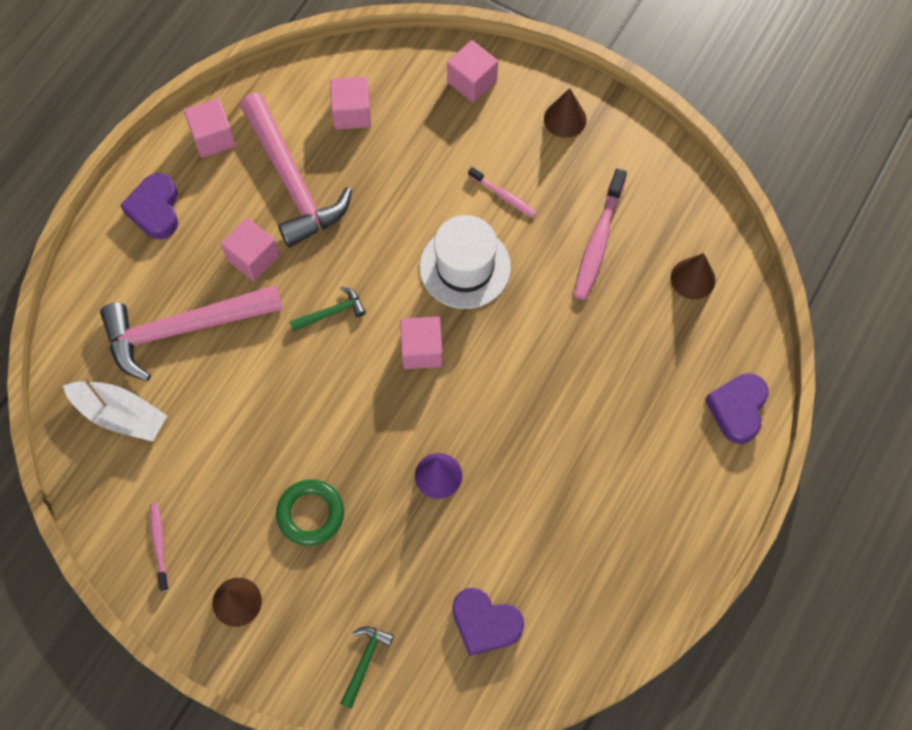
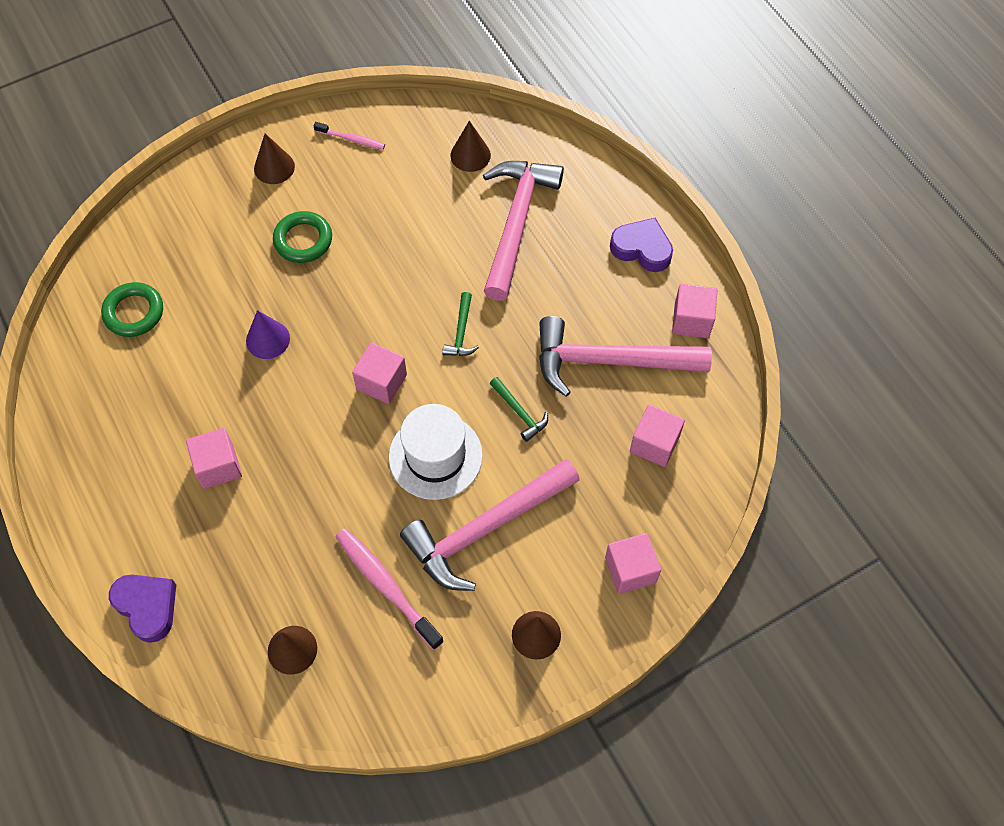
camera: 120 degrees right, 5 degrees down
(120, 415) = (470, 155): white boat -> brown cone
(253, 258) = (550, 298): pink cube -> pink cube (218, 466)
(364, 662) = (170, 223): green hammer -> green hammer (519, 412)
(485, 623) = (134, 312): purple heart -> green ring
(503, 196) = (486, 528): pink toothbrush -> pink hammer

